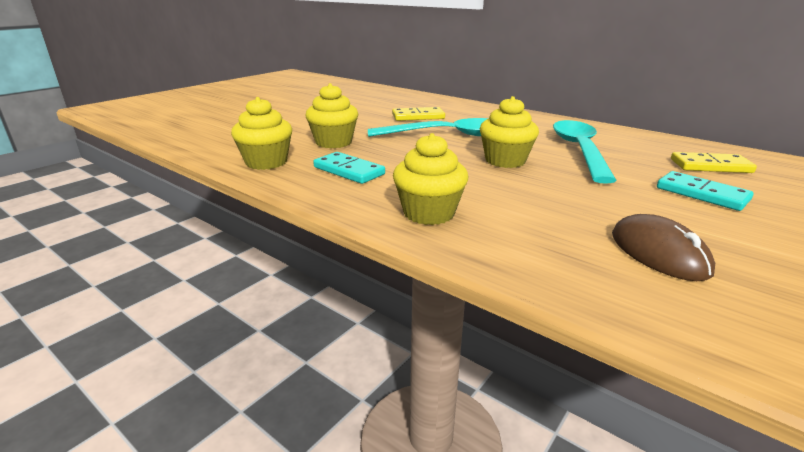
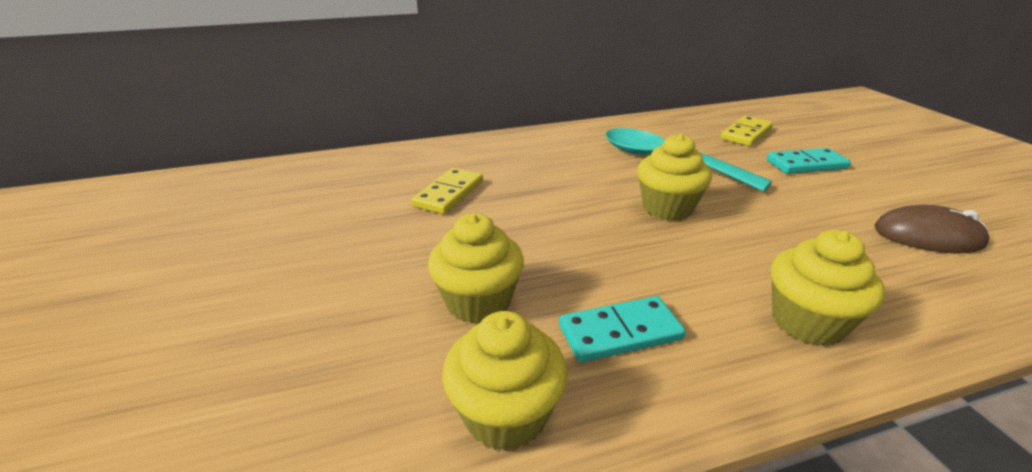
camera: 55 degrees left, 5 degrees up
(447, 135) = (548, 205): turquoise spoon -> none

